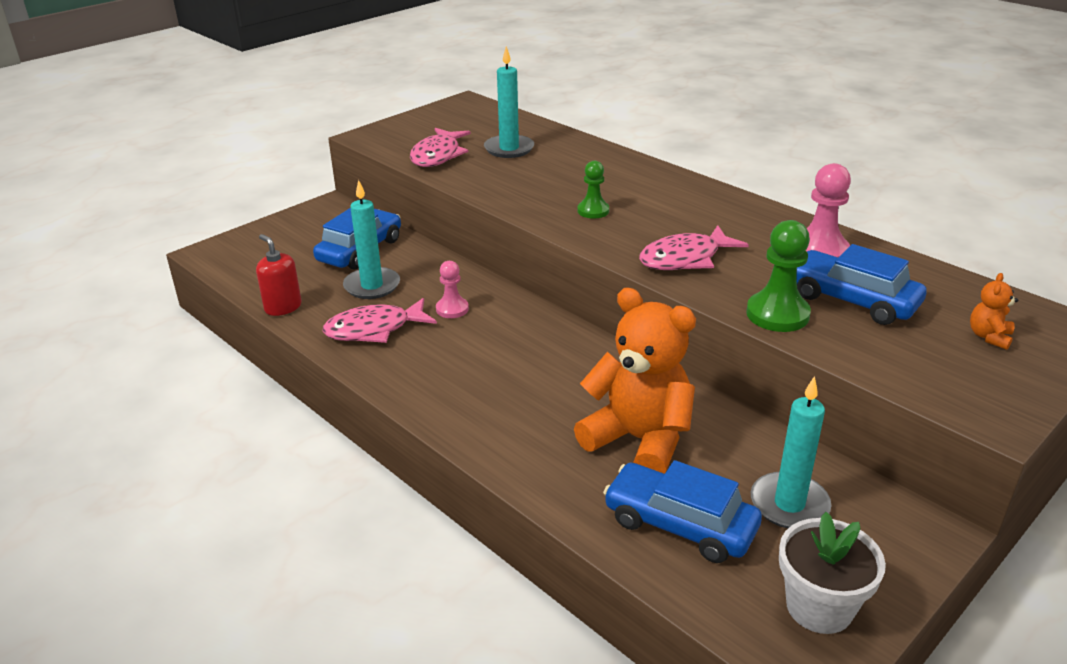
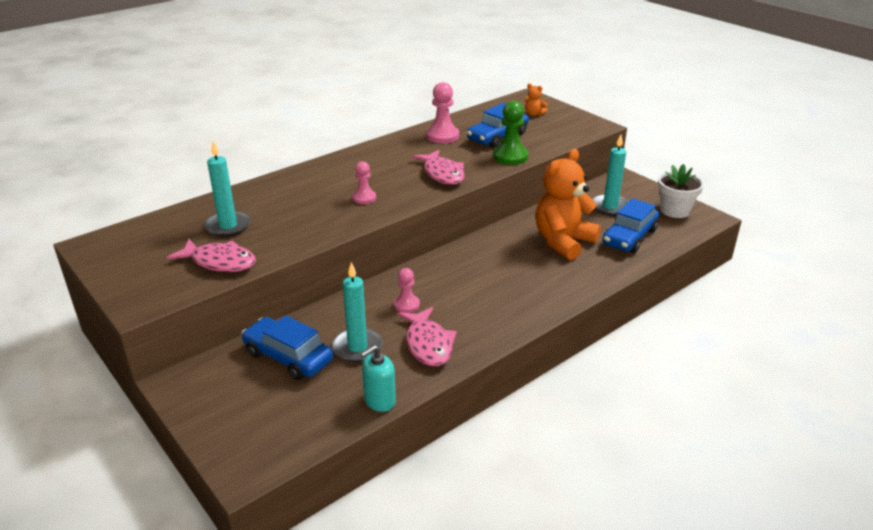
camera: 85 degrees left, 0 degrees up
(283, 307) = (379, 401): red soap dispenser -> turquoise soap dispenser
(593, 211) = (364, 198): green pawn -> pink pawn

